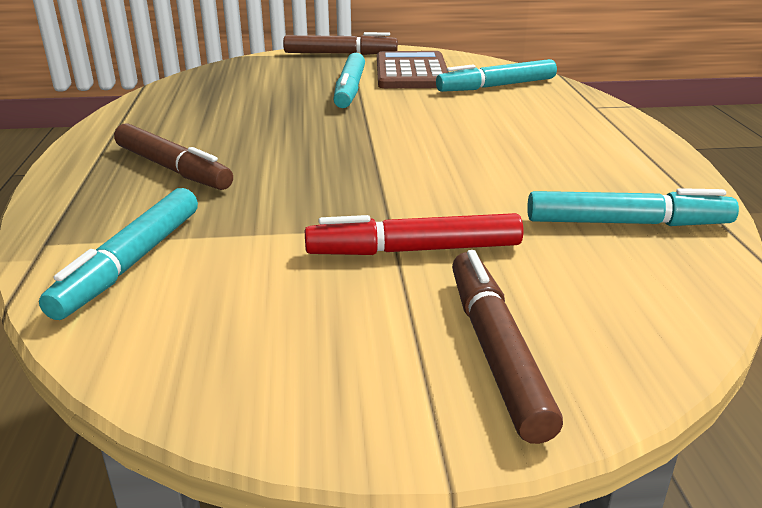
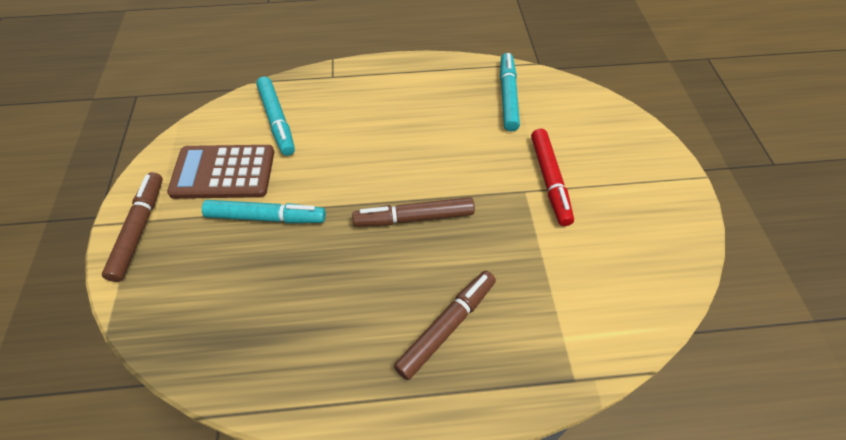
camera: 90 degrees left, 25 degrees up
(131, 263) = (589, 317): turquoise marker -> none
(496, 351) = (628, 157): brown marker -> brown marker (414, 218)

